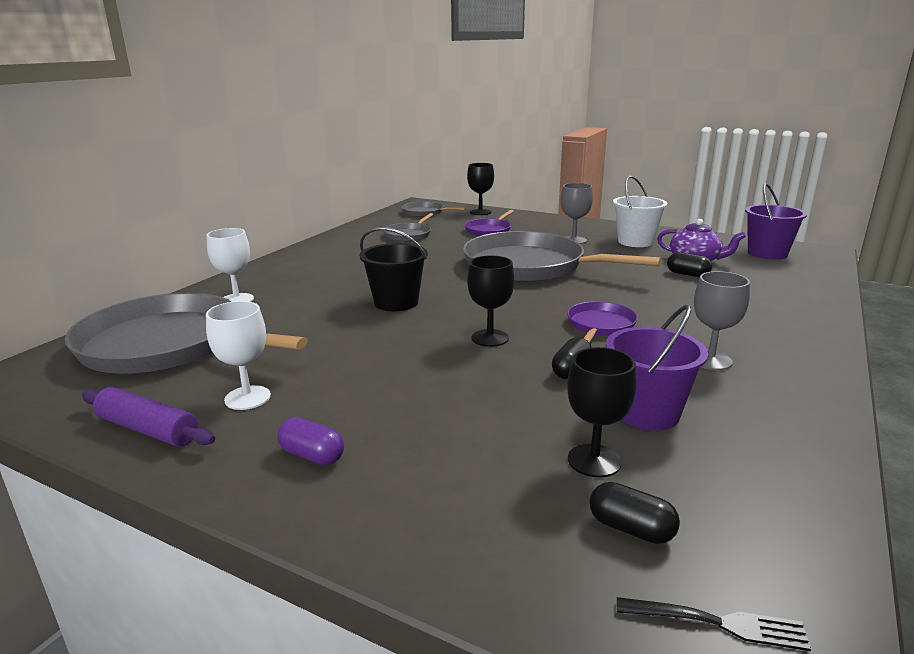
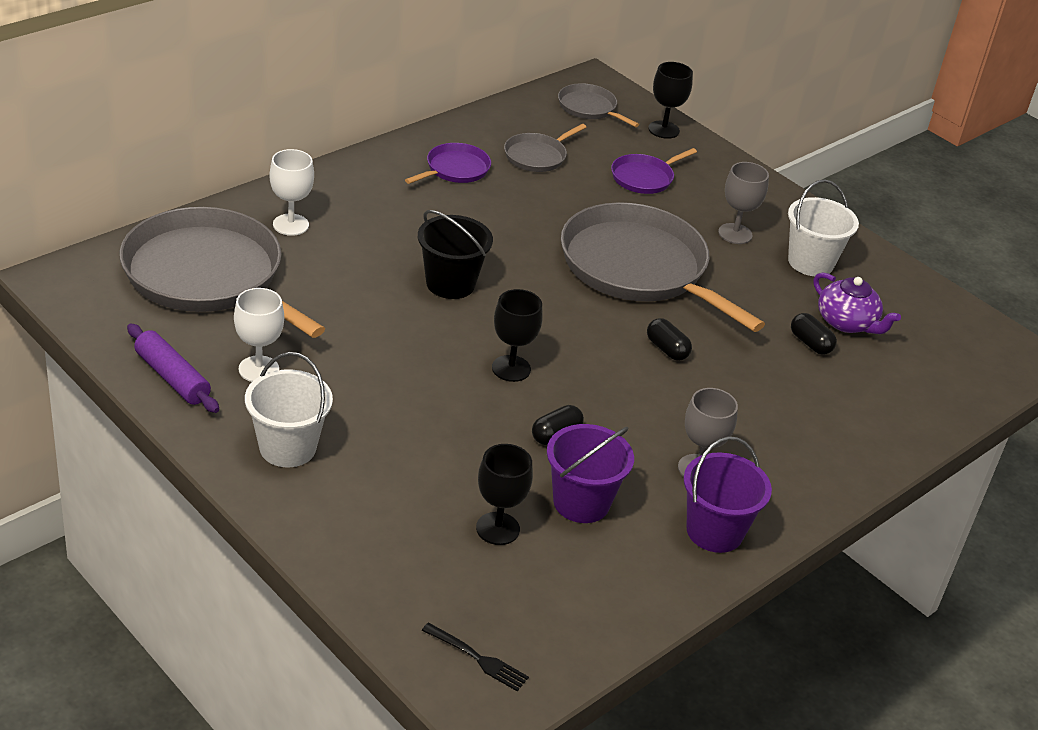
camera: 15 degrees right, 15 degrees up
(312, 455) = (287, 447): purple capsule -> white bucket
(600, 325) = (634, 389): purple pan -> purple pan (455, 169)
(631, 529) = (478, 587): black capsule -> black capsule (667, 349)
(767, 253) = (953, 339): purple bucket -> purple bucket (714, 531)

